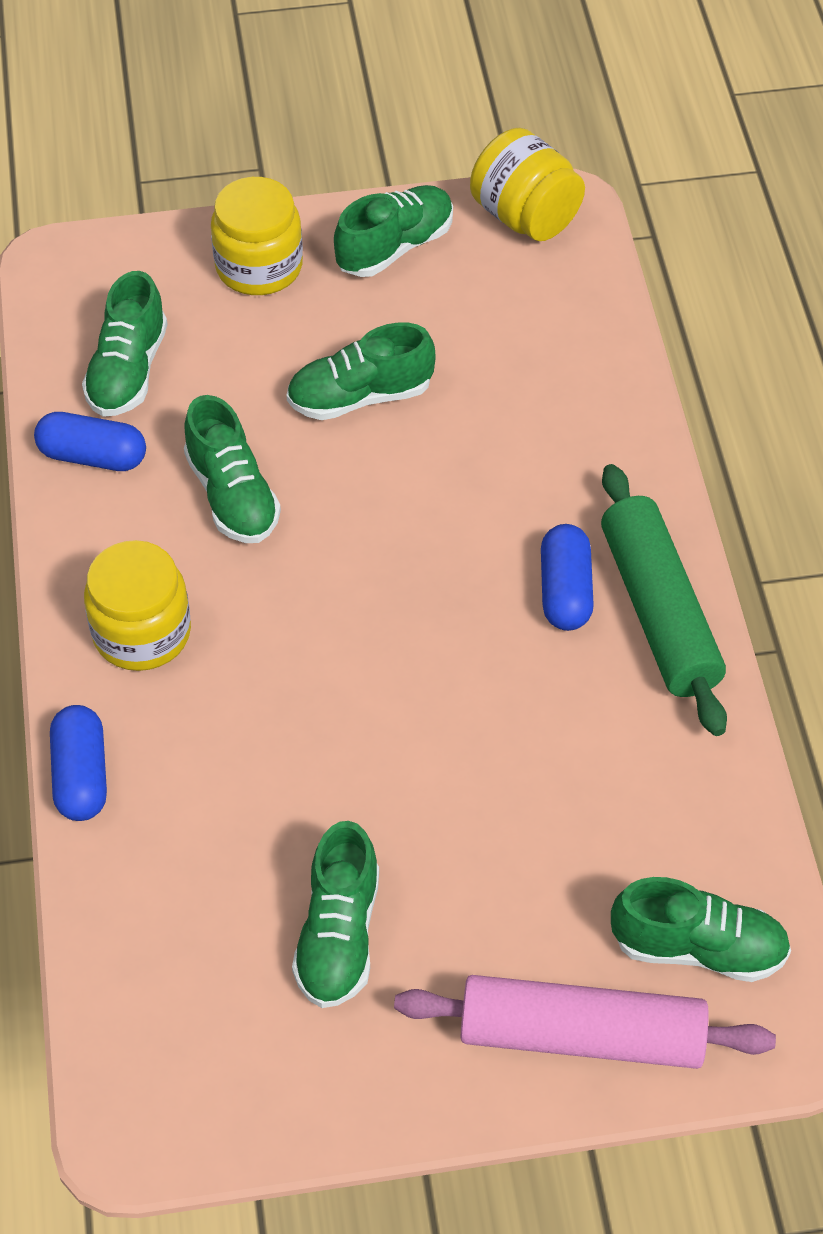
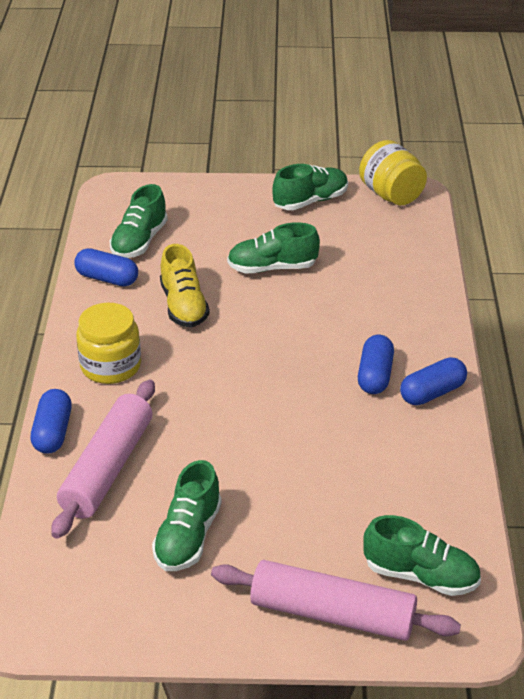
camera: 10 degrees right, 15 degrees down
(184, 830) = (107, 468): none -> pink rolling pin
(232, 495) = (183, 306): green shoe -> yellow shoe
(259, 267) = (229, 202): yellow jar -> none
(659, 611) = (432, 393): green rolling pin -> blue capsule

